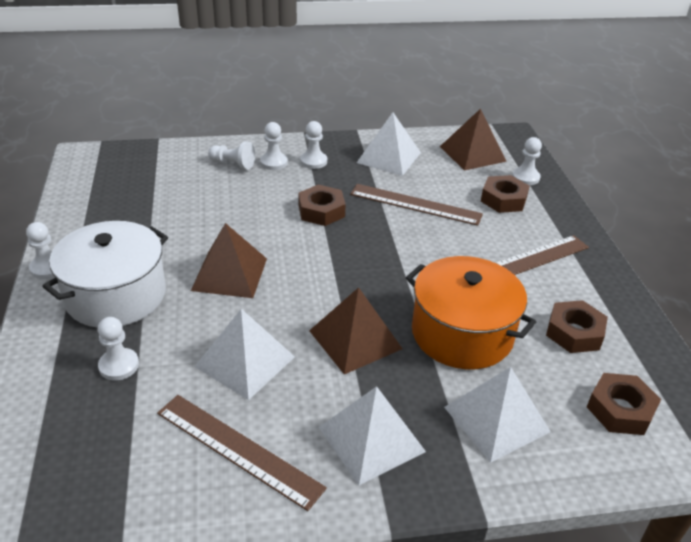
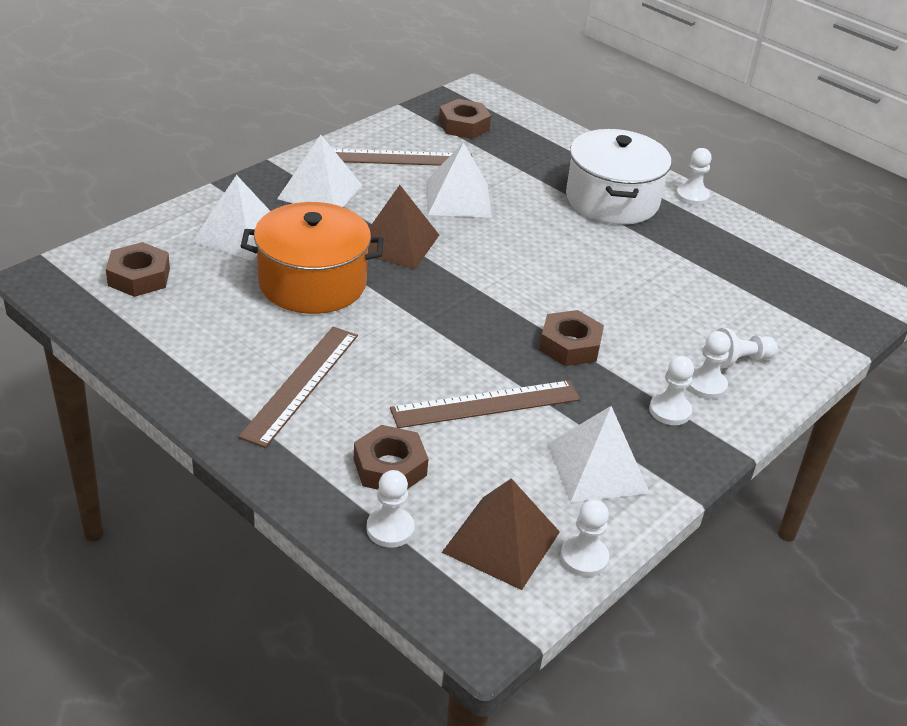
camera: 140 degrees right, 0 degrees up
(119, 365) = (535, 166): white pawn -> white pawn (584, 558)
(230, 274) = (558, 248): brown pyramid -> none
(574, 332) = (208, 325): brown nut -> brown nut (464, 125)

